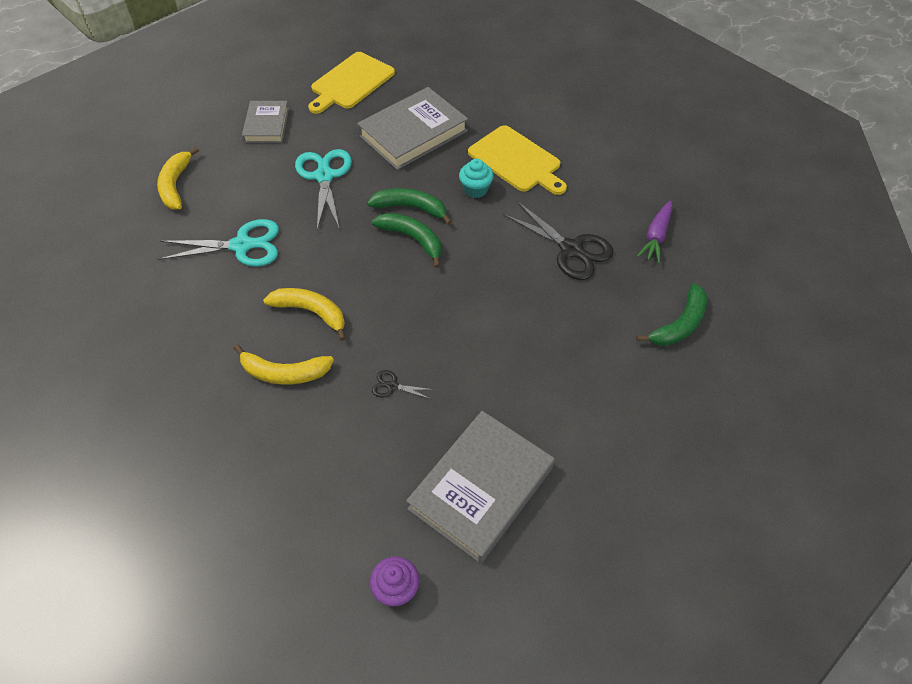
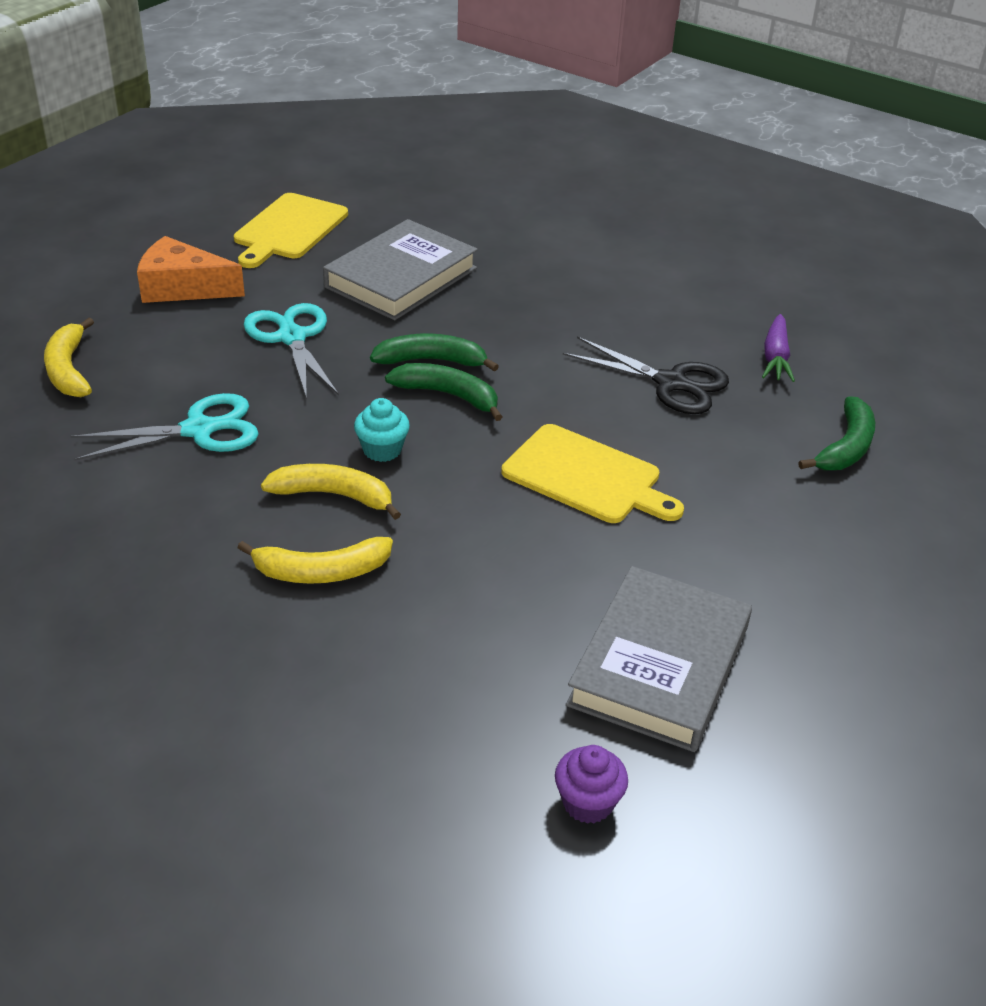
camera: 15 degrees left, 15 degrees down
(266, 125) = (182, 287): grey book -> orange cheese
(392, 386) = (487, 566): black scissors -> none
(475, 189) = (514, 331): turquoise cupcake -> turquoise cupcake (382, 450)
(517, 161) = (557, 294): yellow cutting board -> yellow cutting board (587, 476)

